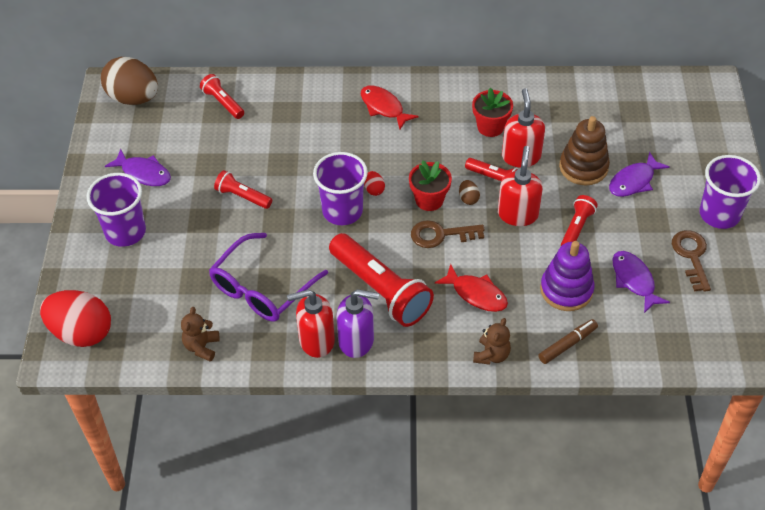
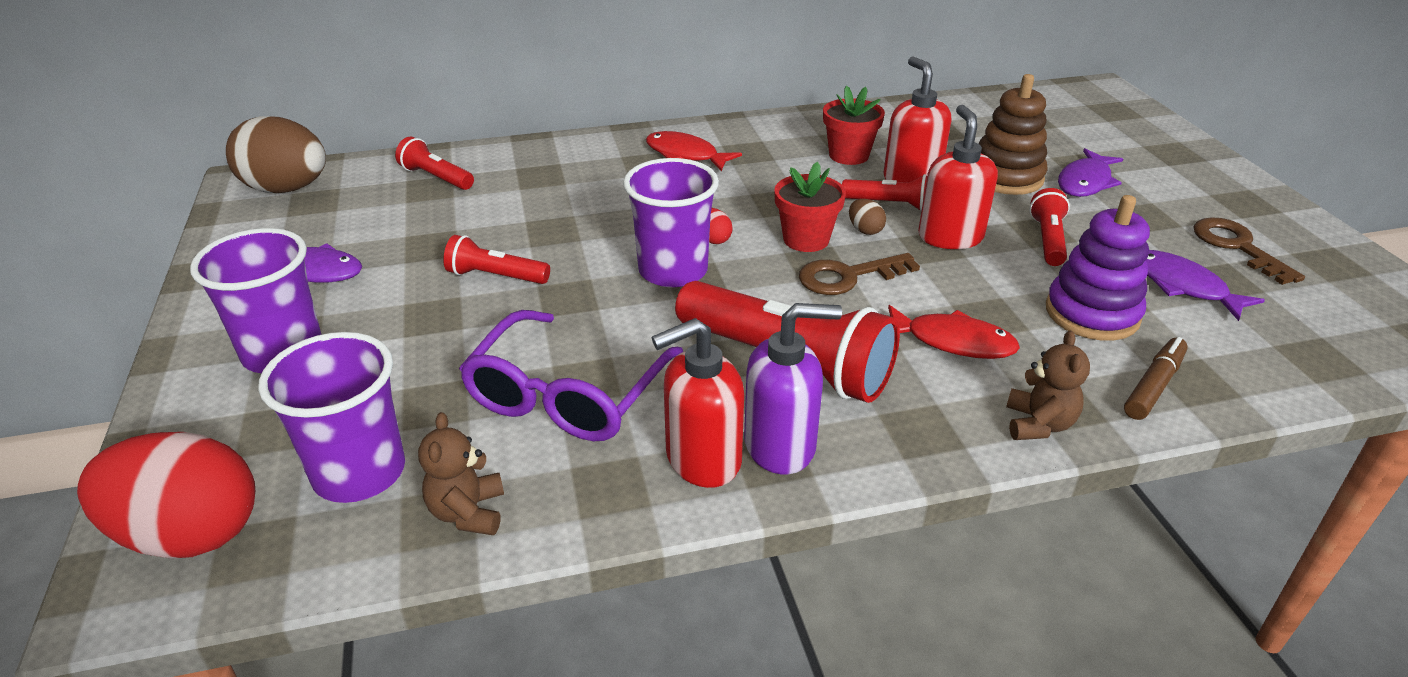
camera: 15 degrees left, 15 degrees down
(719, 214) = (1229, 199): purple cup -> purple cup (359, 473)

